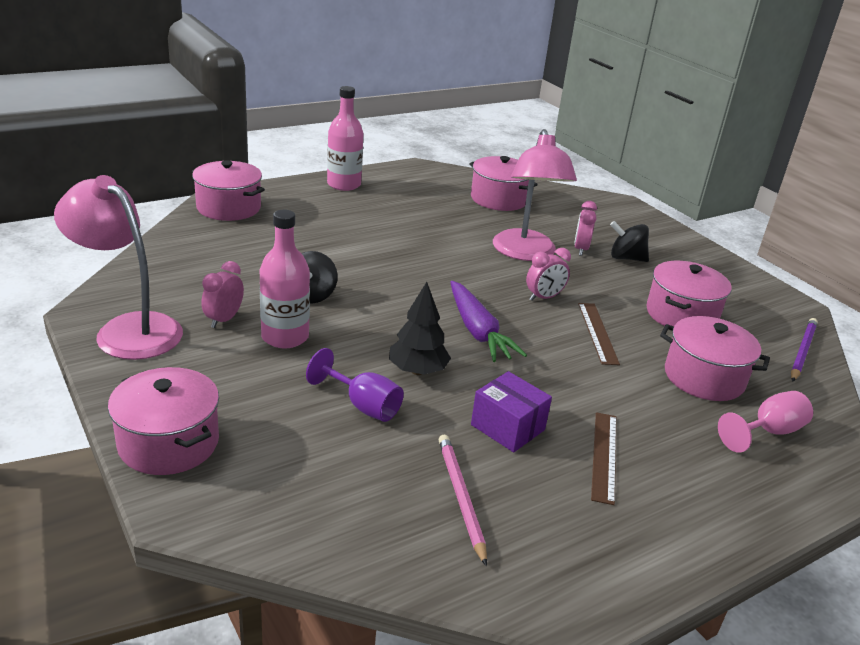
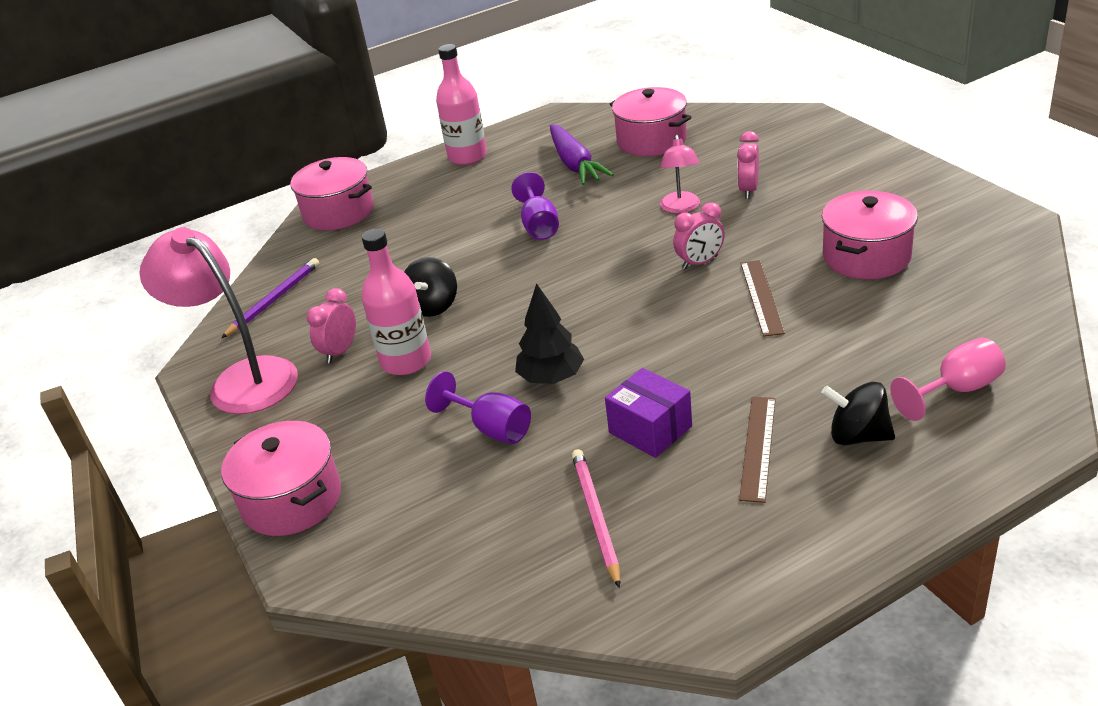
camera: 10 degrees right, 5 degrees up
(405, 247) = (539, 225): none -> purple goblet
(477, 331) = (620, 318): purple carrot -> purple carrot (575, 164)
(525, 253) = (681, 208): pink lamp -> pink lamp, size x0.53
(626, 258) = (804, 192): black spinning top -> black spinning top (858, 436)
(704, 377) = (885, 333): pink pot -> none
(802, 351) = (1014, 279): purple pencil -> purple pencil (274, 300)

